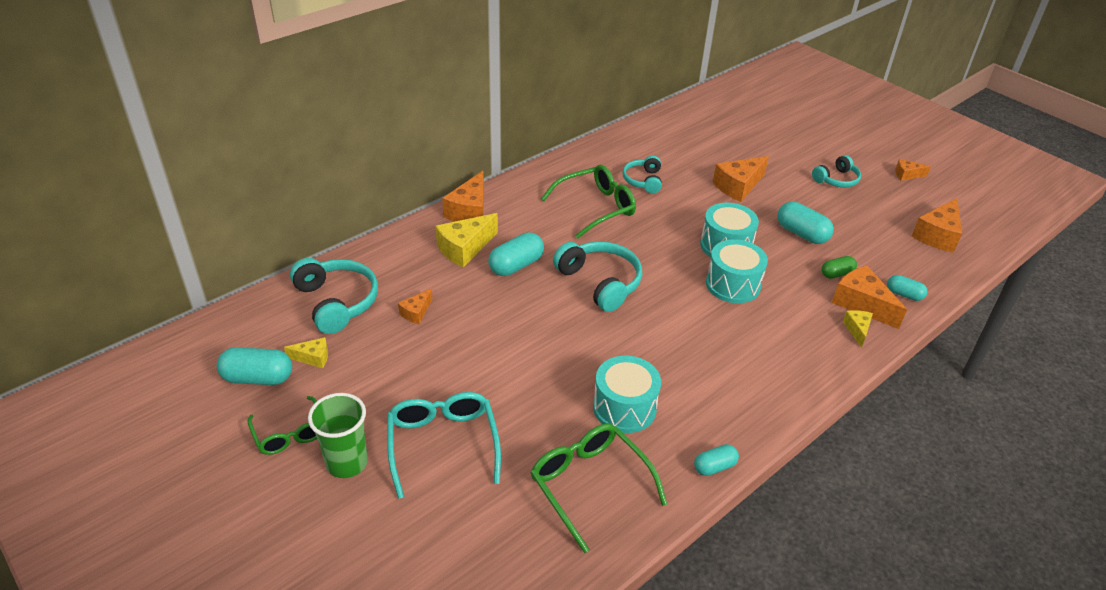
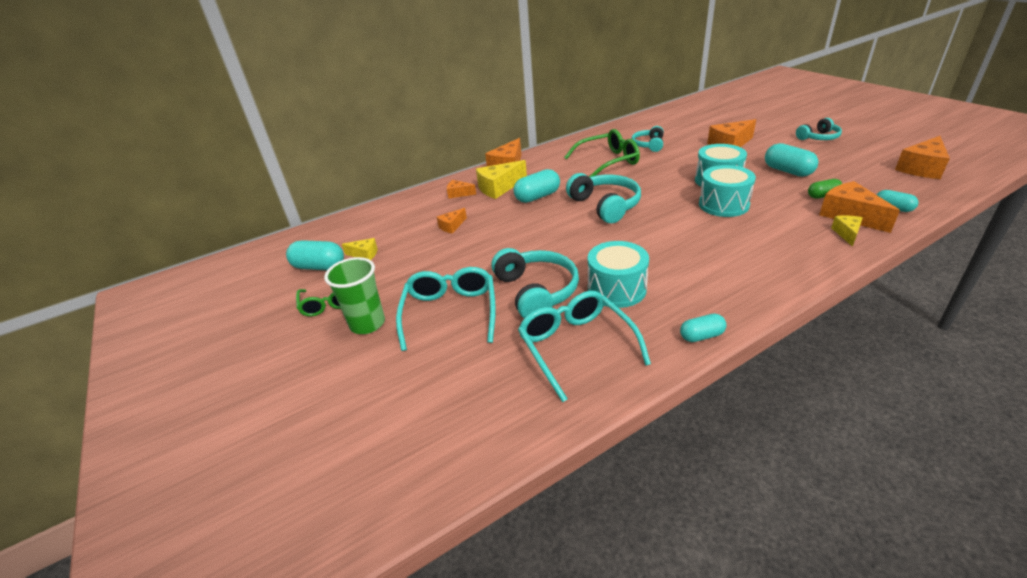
camera: 15 degrees right, 5 degrees down
(337, 302) = (394, 221): turquoise headphones -> turquoise headphones (536, 291)
(589, 485) = (576, 346): green glasses -> turquoise glasses
(907, 175) = (885, 132): orange cheese -> orange cheese (458, 194)

